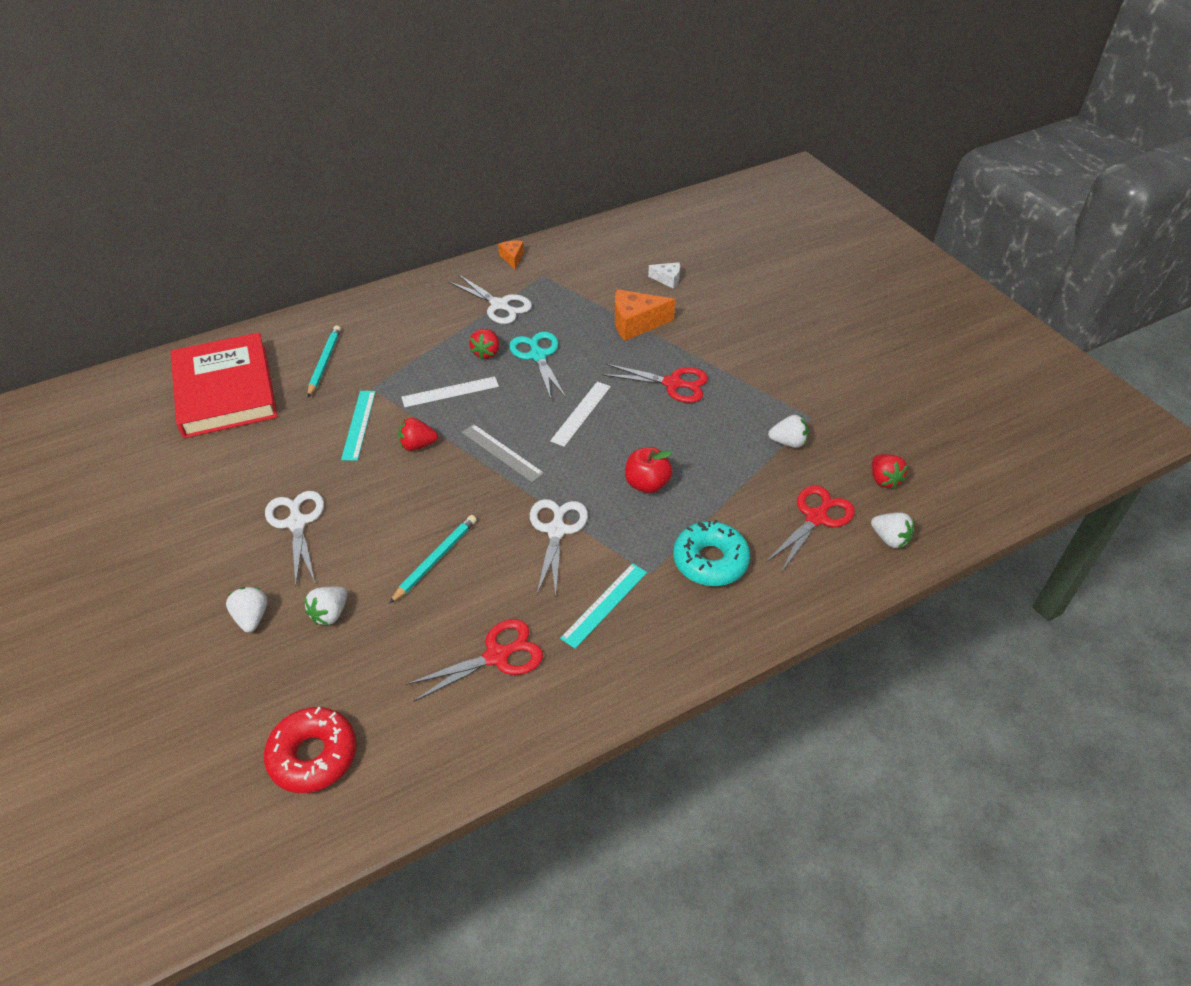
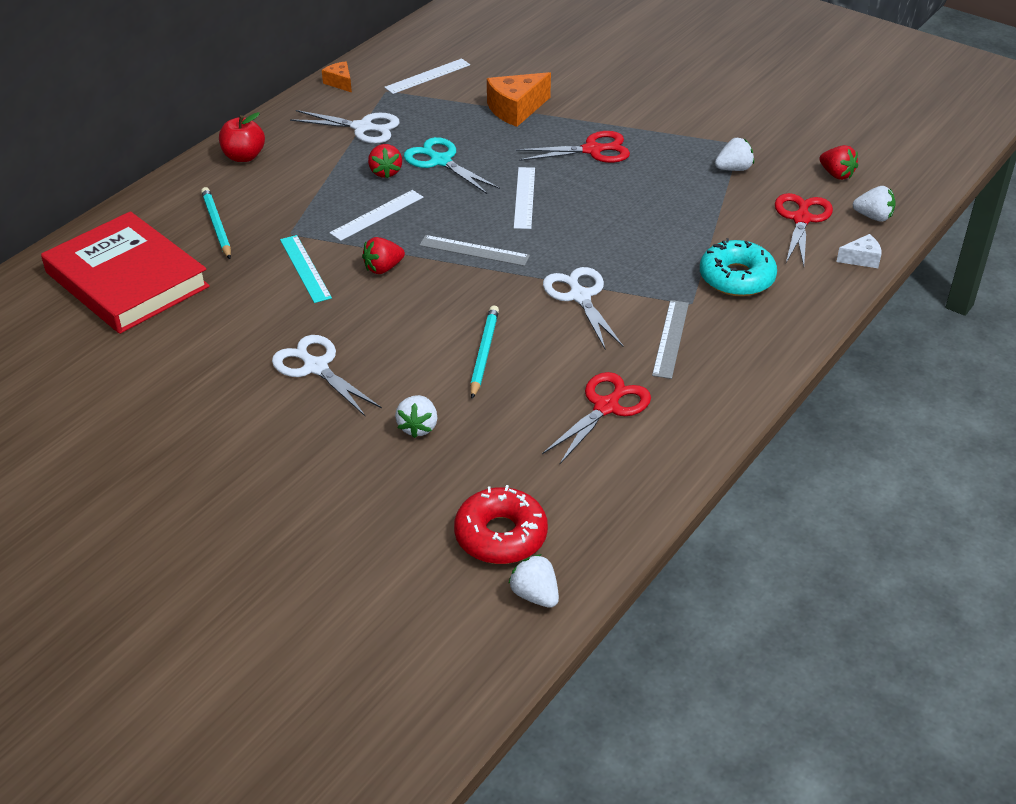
camera: 25 degrees left, 5 degrees down
(252, 617) = (341, 455): white strawberry -> white strawberry (535, 595)
(586, 271) = (427, 76): none -> white ruler
(605, 605) = (671, 338): turquoise ruler -> grey ruler
(647, 484) = (633, 236): red apple -> red apple (244, 156)
(667, 279) = (516, 64): white cheese -> white cheese (861, 259)

